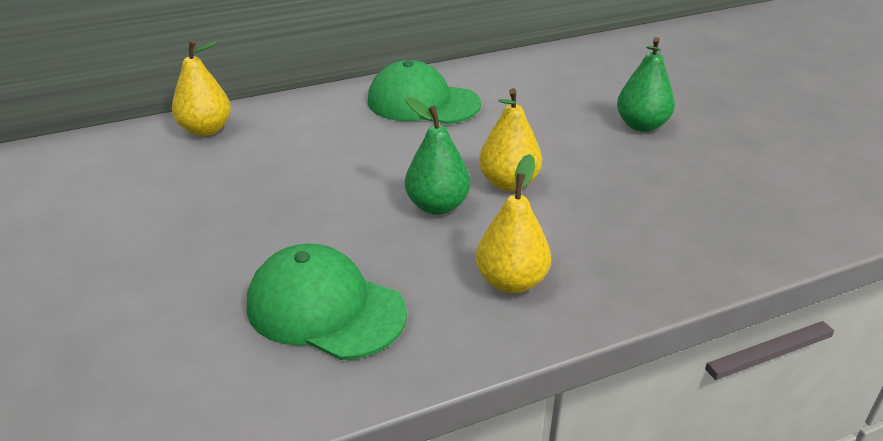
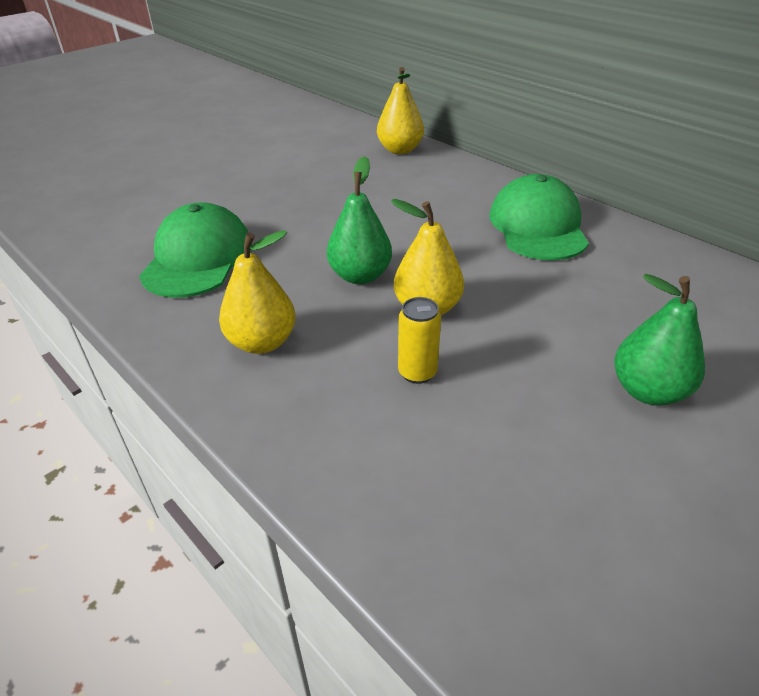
camera: 70 degrees right, 5 degrees up
(589, 207) = (417, 372): none -> yellow can

